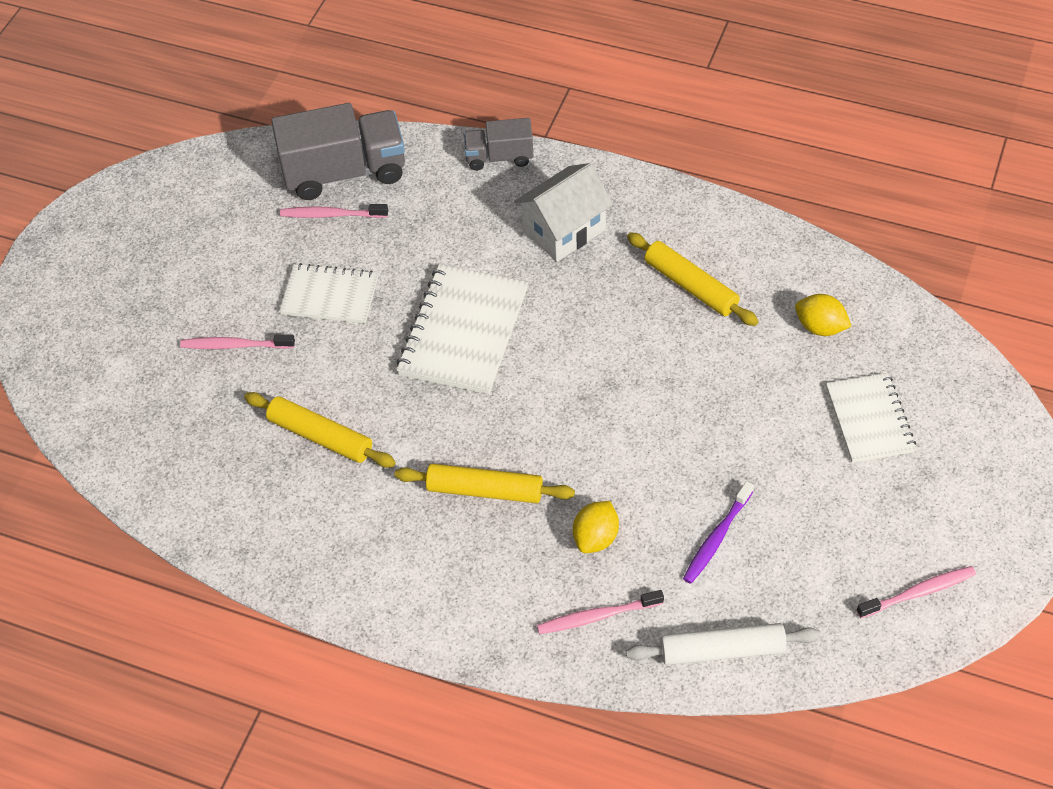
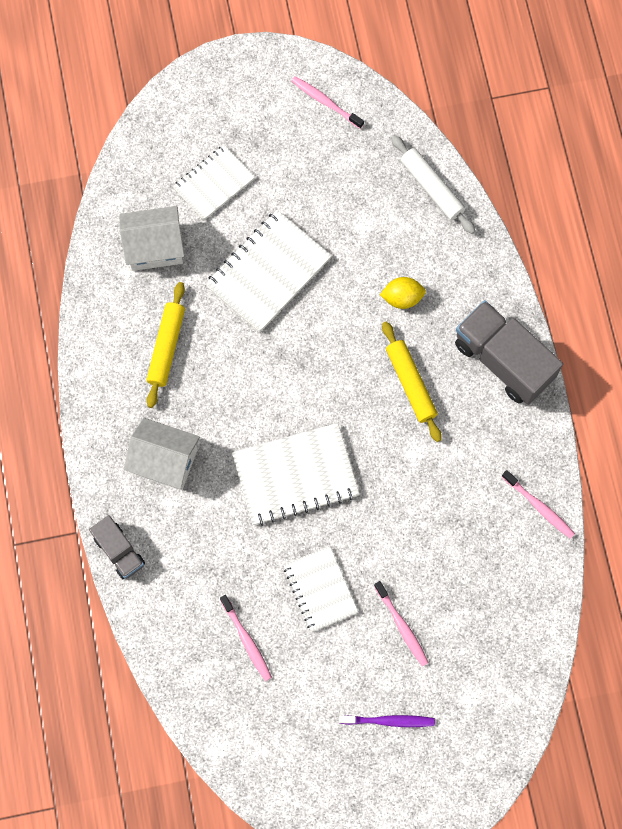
camera: 125 degrees left, 20 degrees up
(320, 437) = (437, 514): yellow rolling pin -> none
(344, 172) = (200, 659): grey truck -> grey truck (503, 360)
(597, 616) = (454, 267): pink toothbrush -> pink toothbrush (539, 506)
(717, 537) = (357, 229): purple toothbrush -> purple toothbrush (388, 721)
(719, 419) = (268, 272): none -> white notebook
(820, 327) = (154, 247): yellow lemon -> white house

